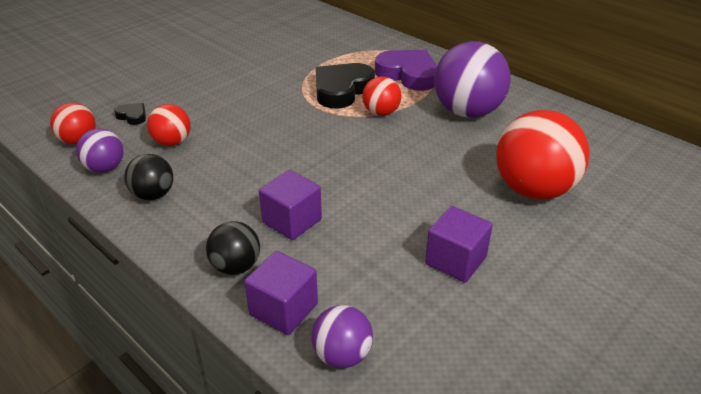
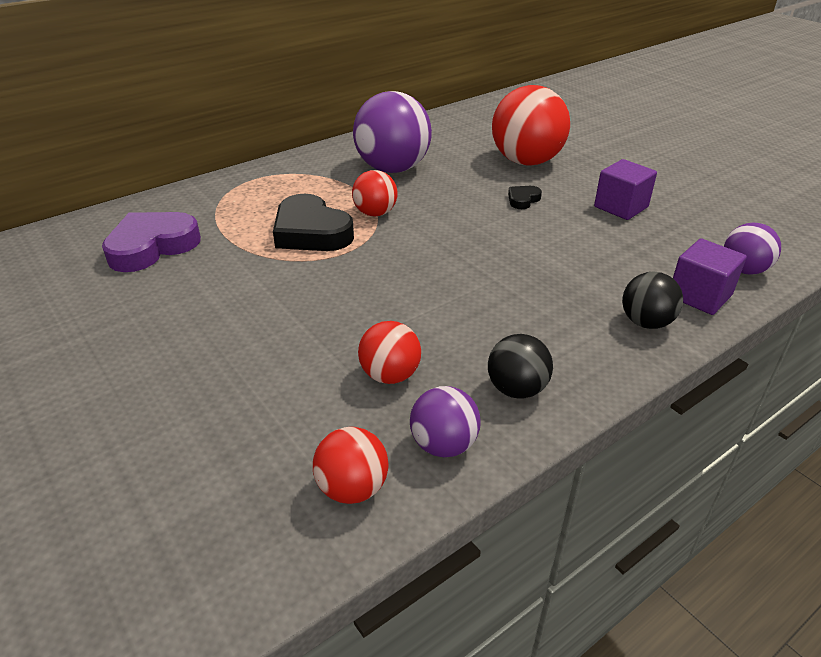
camera: 80 degrees left, 0 degrees up
(132, 116) = (296, 423): black heart -> black heart (523, 200)
(292, 221) = (570, 284): purple cube -> none
(408, 74) = (298, 188): purple heart -> purple heart (152, 247)

